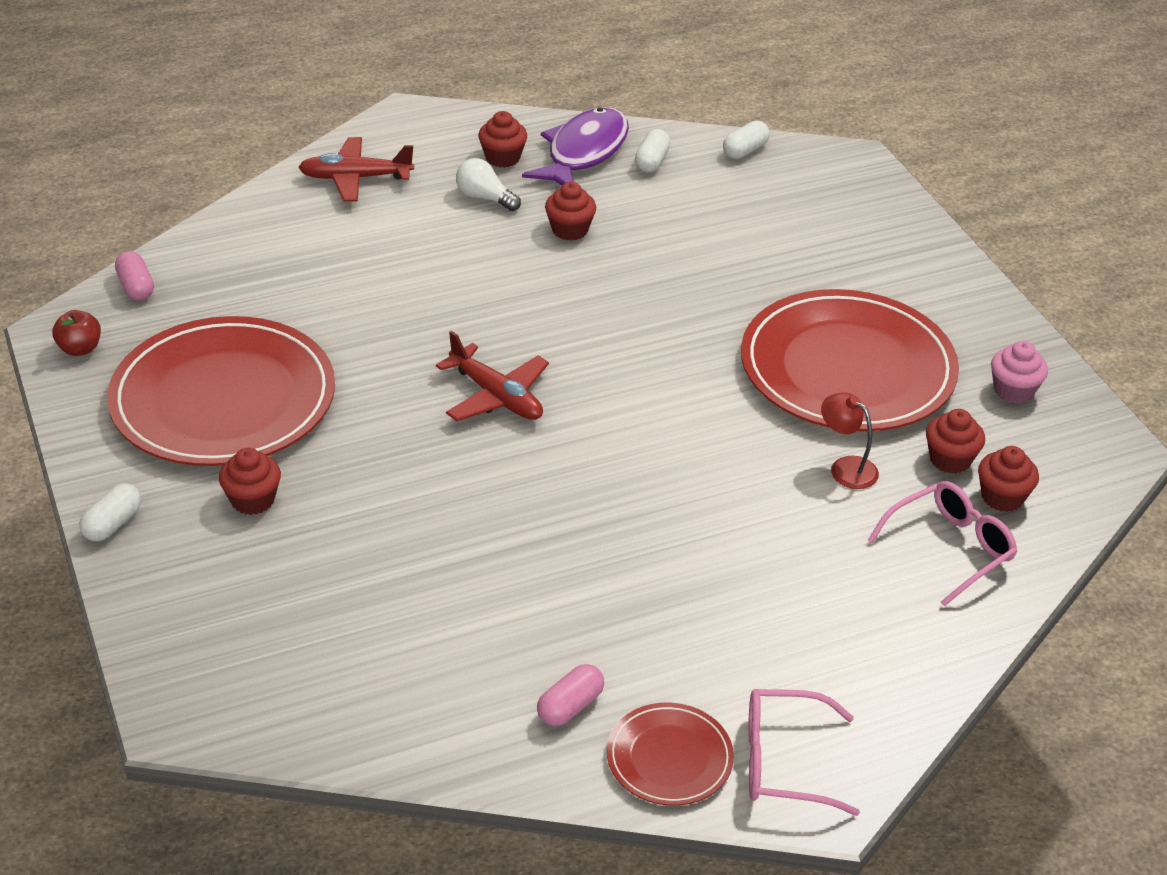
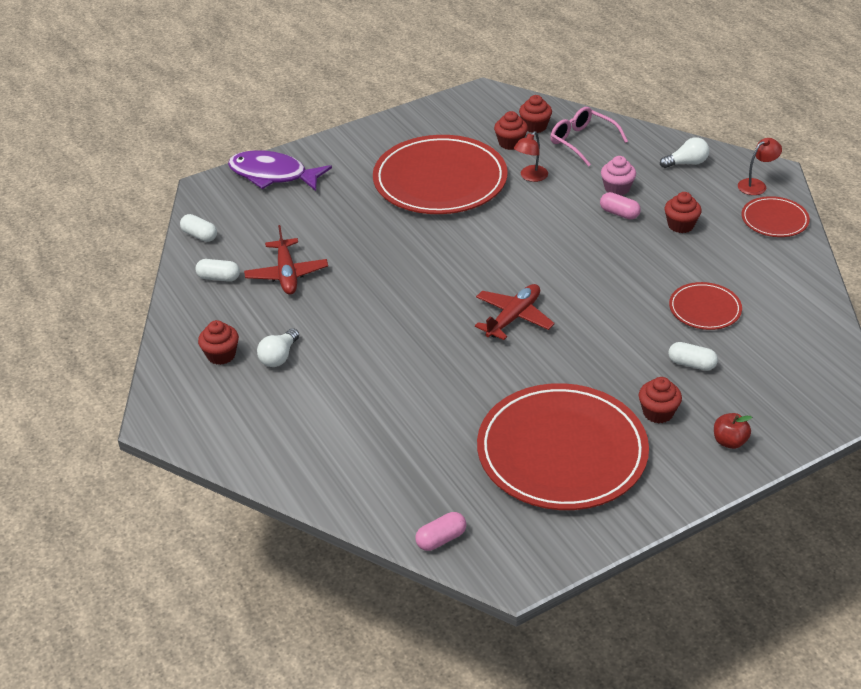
camera: 95 degrees left, 0 degrees up
(80, 349) = (530, 552): red apple -> red apple (729, 441)
(113, 524) = (711, 478): white capsule -> white capsule (691, 364)
(355, 178) = (261, 435): red plane -> red plane (287, 274)
(453, 601) = (704, 309): none -> red plate
(570, 230) = (314, 308): red cupcake -> red cupcake (680, 225)
(570, 706) = (759, 255): pink capsule -> pink capsule (619, 213)
(583, 152) = (209, 313): purple fish -> purple fish (272, 175)
(785, 762) = (756, 185): pink glasses -> red lamp
(868, 676) = (686, 163): none -> white light bulb
(1013, 390) = (443, 124): pink cupcake -> pink cupcake (617, 188)

